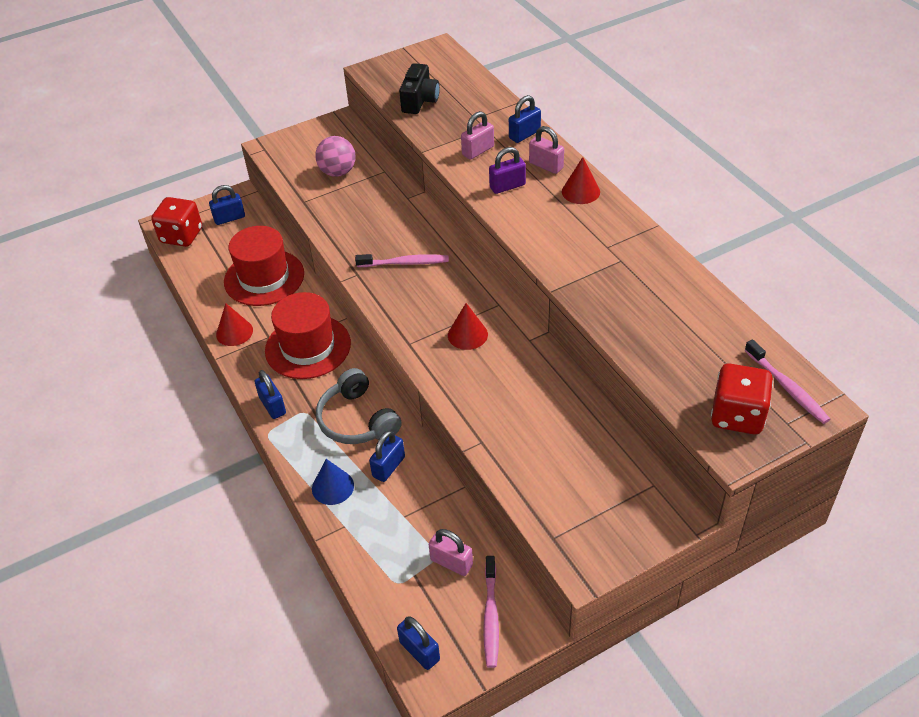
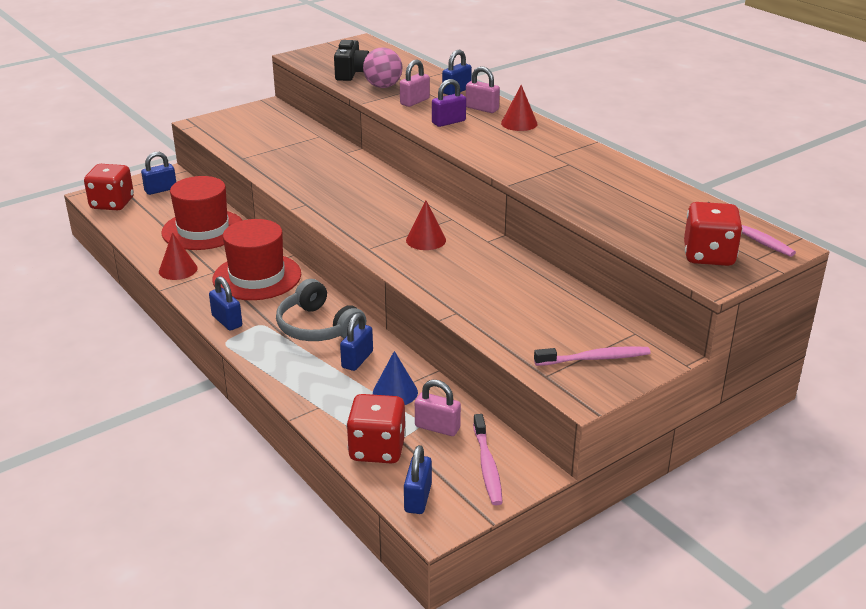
camera: 10 degrees left, 15 degrees down
(332, 487) = (301, 378): blue cone -> blue cone (395, 392)
(338, 172) = (273, 138): pink ball -> pink ball (383, 86)
(391, 585) = (377, 449): none -> red dice
(405, 263) = (353, 195): pink toothbrush -> pink toothbrush (595, 358)
(419, 651) = (418, 498): blue padlock -> blue padlock turned 60 degrees clockwise

